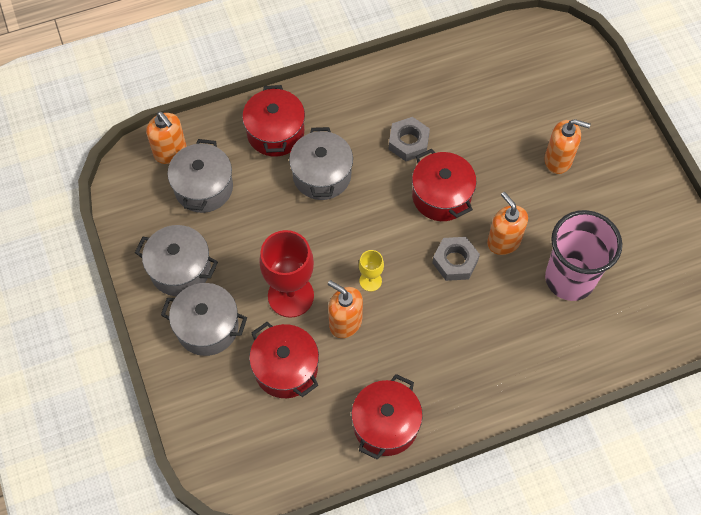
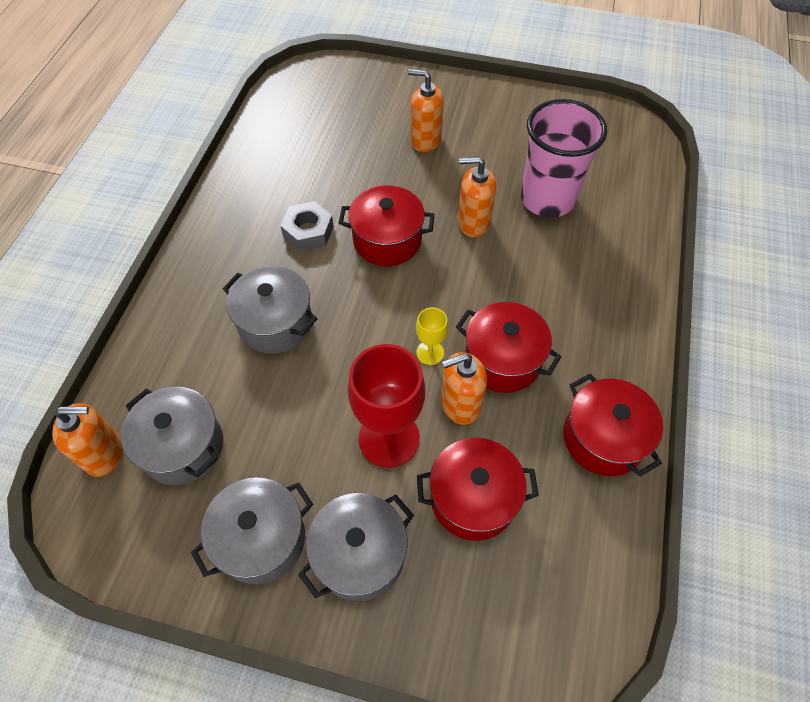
camera: 55 degrees left, 5 degrees down
(275, 133) = (187, 334): red pot -> red pot (503, 360)
(455, 261) = (464, 271): grey nut -> none
(558, 160) = (425, 140): orange soap dispenser -> orange soap dispenser turned 120 degrees counterclockwise

